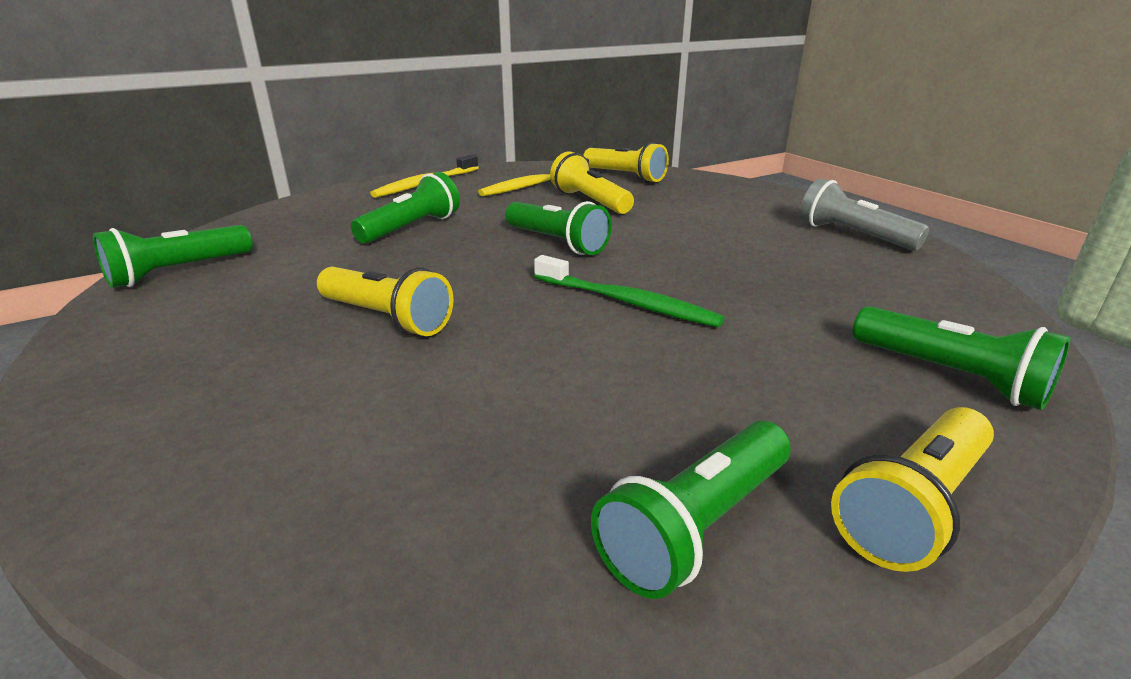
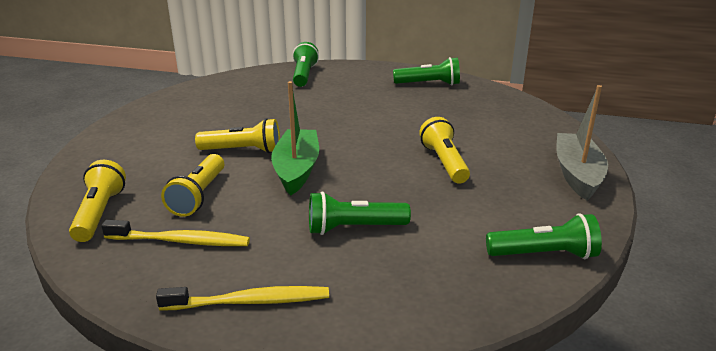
camera: 135 degrees left, 0 degrees up
(114, 394) = (577, 174): none -> grey boat
(557, 243) = (296, 170): green flashlight -> green boat
(627, 302) = (337, 127): green toothbrush -> none
(852, 235) = (168, 110): grey flashlight -> none
(913, 507) = (379, 70): yellow flashlight -> yellow flashlight (243, 150)

